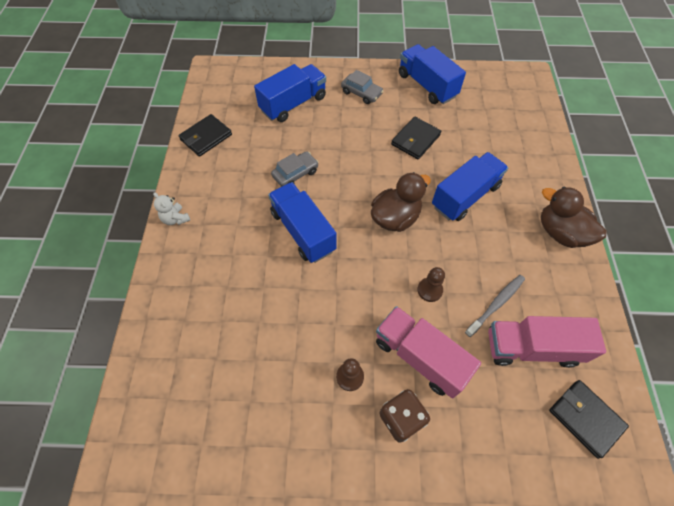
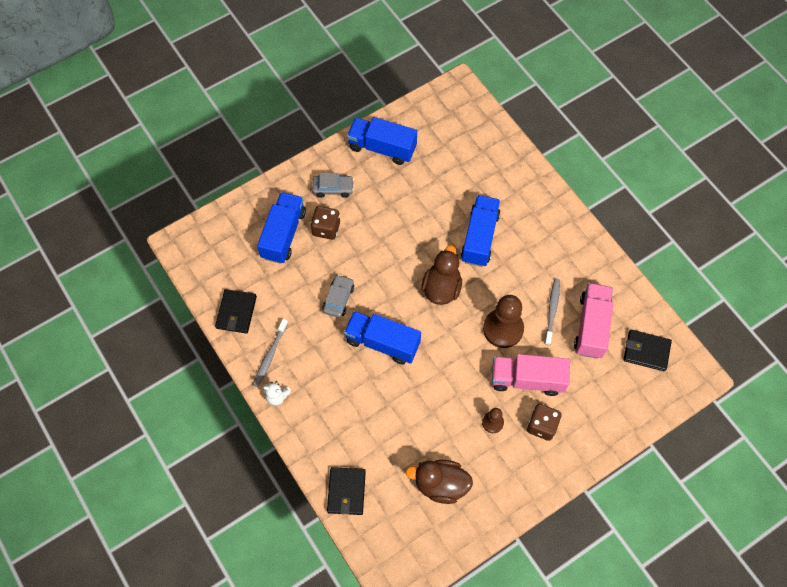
camera: 35 degrees left, 5 degrees up
(200, 184) = (270, 355): none -> grey toothbrush
(331, 117) = (326, 228): none -> brown dice
(415, 140) = (409, 209): black wallet -> black wallet (346, 491)
(429, 290) = (503, 329): brown pawn -> brown pawn, size x1.95
(532, 348) = (591, 326): pink truck -> pink truck turned 135 degrees clockwise
(560, 233) = (563, 226): brown duck -> brown duck (440, 485)

